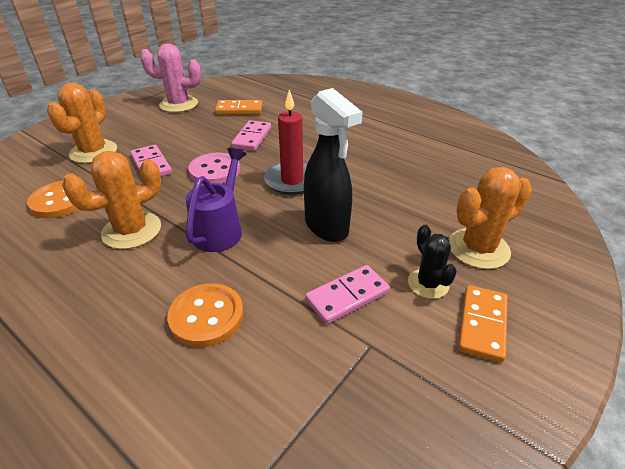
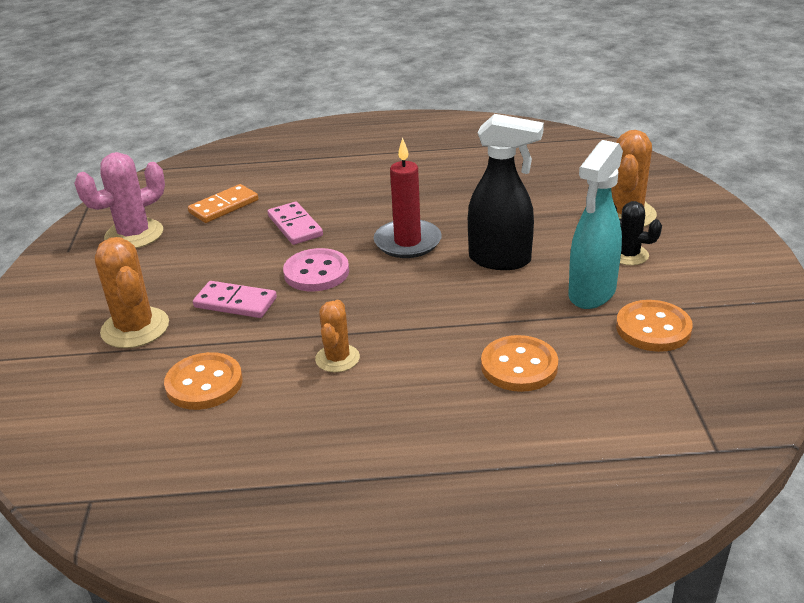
camera: 40 degrees left, 5 degrees down
(132, 230) = (337, 358): orange cactus -> orange cactus, size x0.62
(220, 229) = (417, 311): purple watering can -> none
(347, 296) = (591, 294): pink domino -> turquoise spray bottle
(347, 364) = (653, 328): none -> orange button
(482, 324) = (692, 258): orange domino -> none

